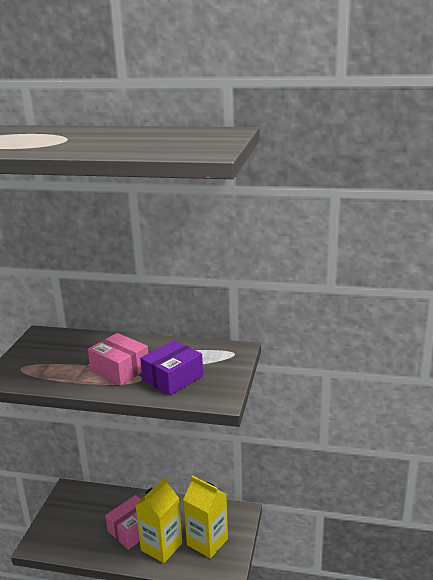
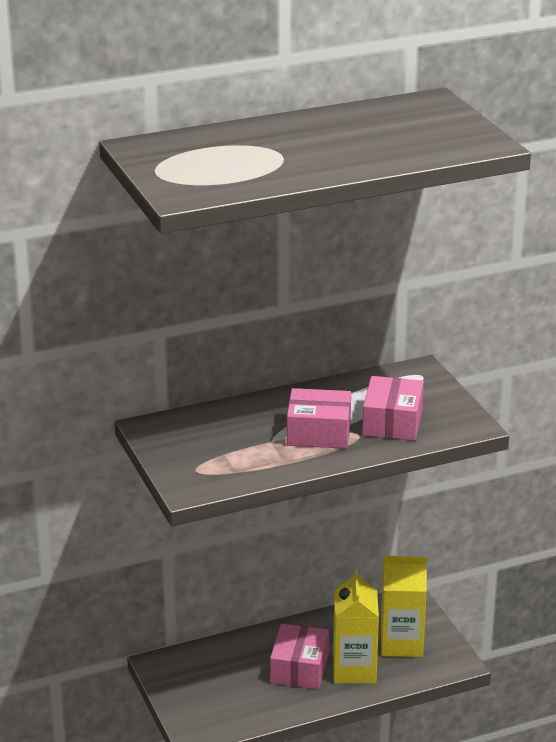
camera: 35 degrees left, 5 degrees up
(173, 378) = (392, 422): purple box -> pink box

